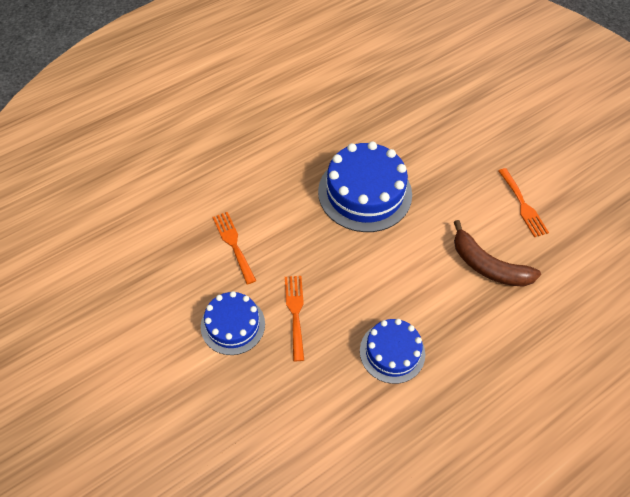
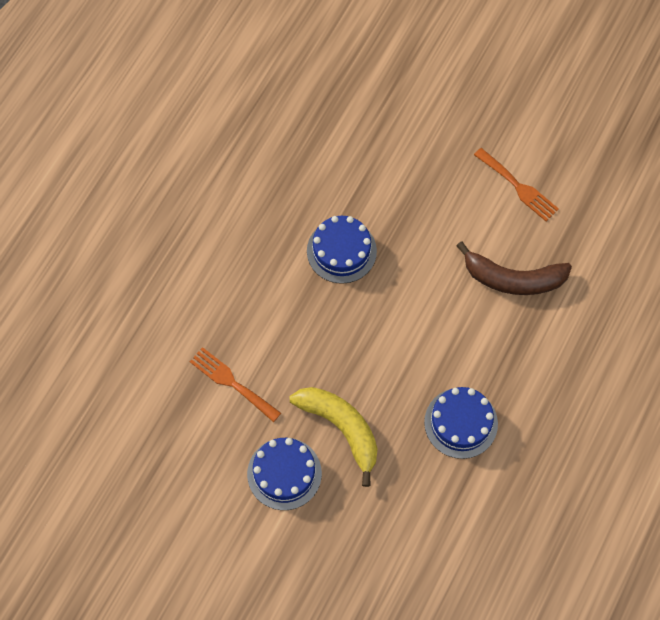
camera: 25 degrees left, 10 degrees up
(295, 312) = (341, 428): orange fork -> yellow banana
(365, 193) = (341, 251): blue cake -> blue cake, size x0.60

